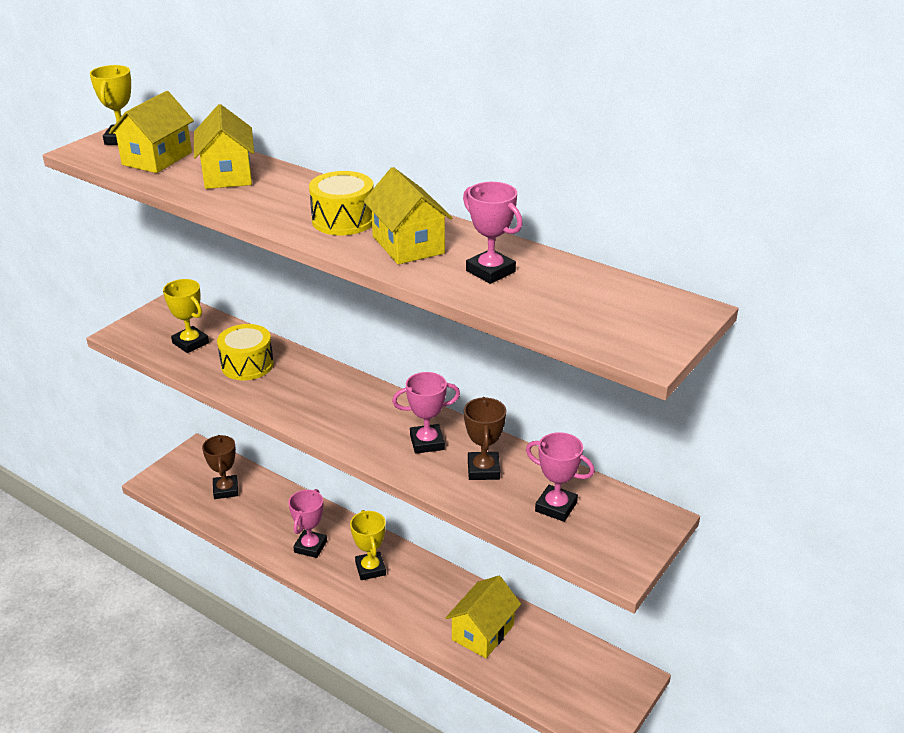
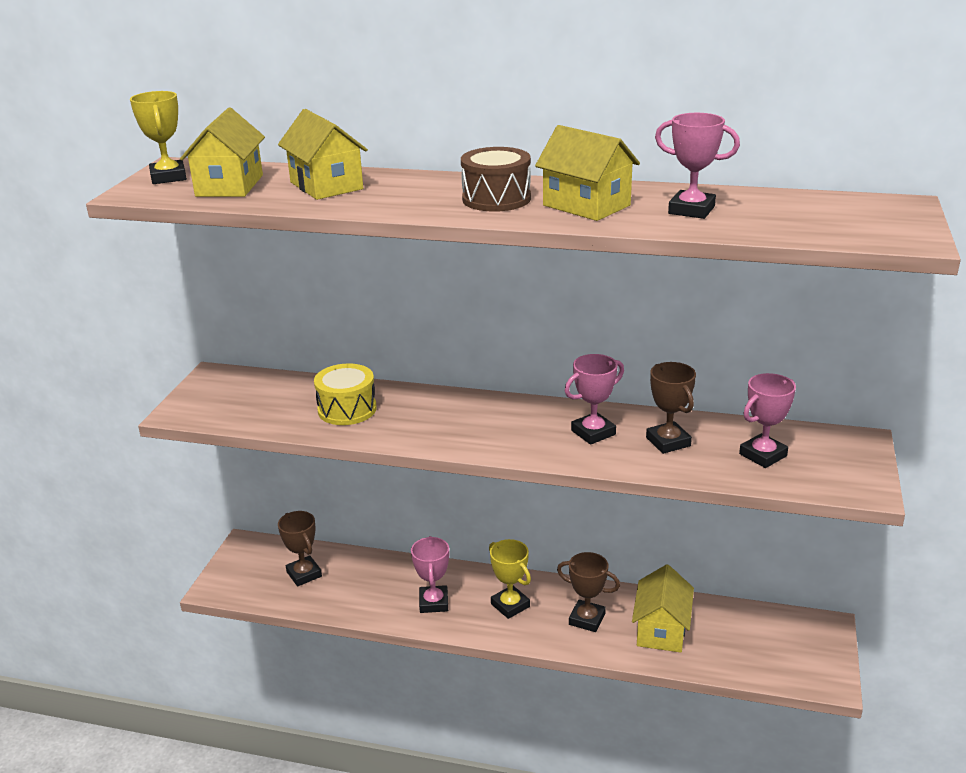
camera: 20 degrees left, 5 degrees down
(190, 343) = (266, 403): yellow trophy -> none
(343, 220) = (496, 199): yellow drum -> brown drum
(426, 602) = (587, 619): none -> brown trophy
(556, 507) = (762, 455): pink trophy -> pink trophy turned 45 degrees counterclockwise

